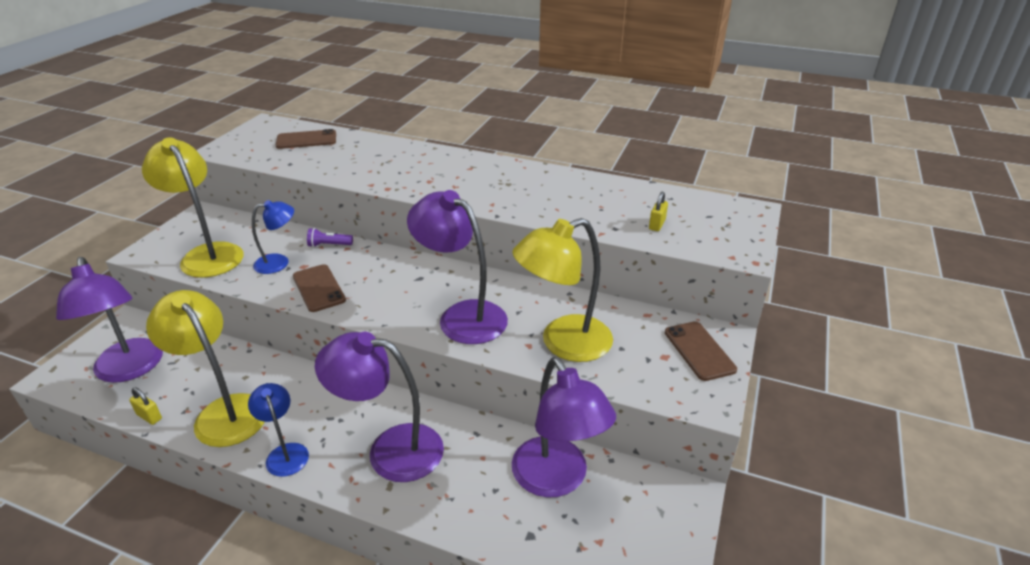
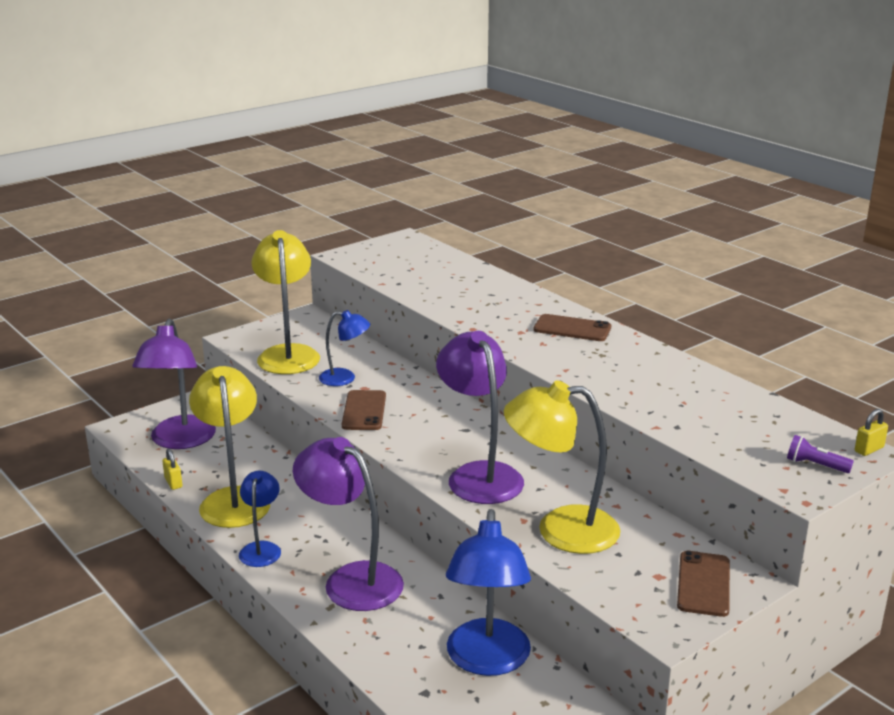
camera: 30 degrees right, 10 degrees down
(306, 140) = (432, 264): brown phone -> brown phone (572, 329)
(329, 245) = (402, 375): purple flashlight -> purple flashlight (815, 465)
(557, 479) = (487, 661): purple lamp -> blue lamp
(657, 225) = (729, 436): yellow padlock -> yellow padlock (869, 449)

